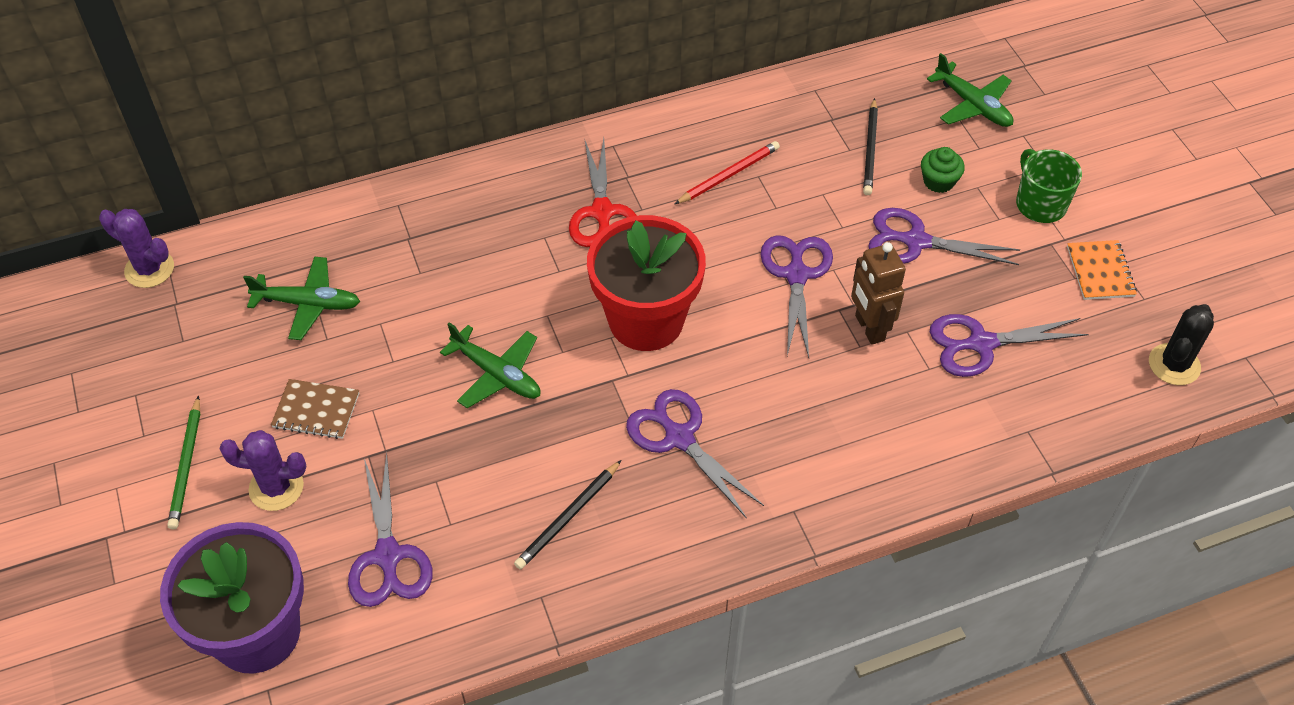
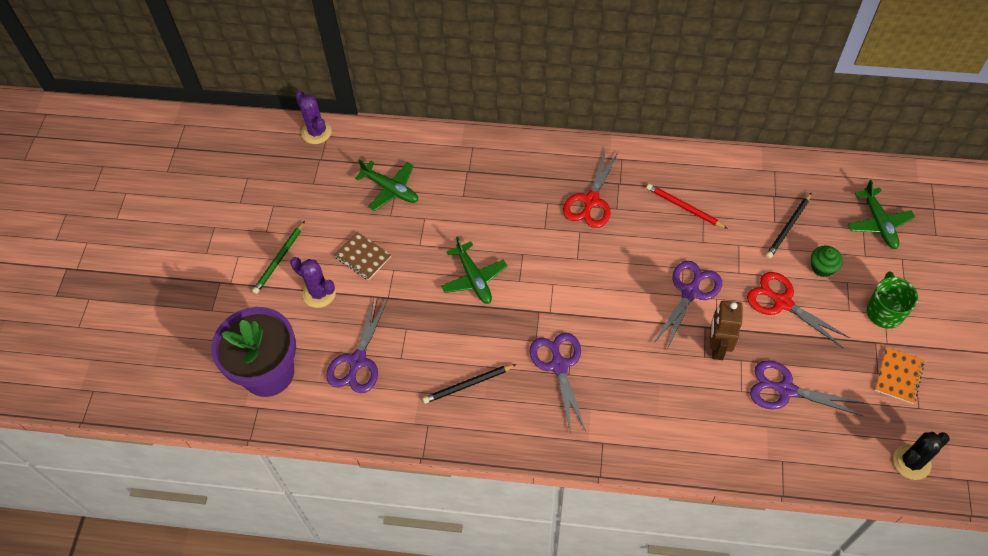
camera: 30 degrees right, 5 degrees up
(646, 320) = (579, 282): red flower pot -> none
(728, 175) = (684, 207): red pencil -> red pencil turned 135 degrees counterclockwise
(916, 241) = (782, 303): purple scissors -> red scissors

